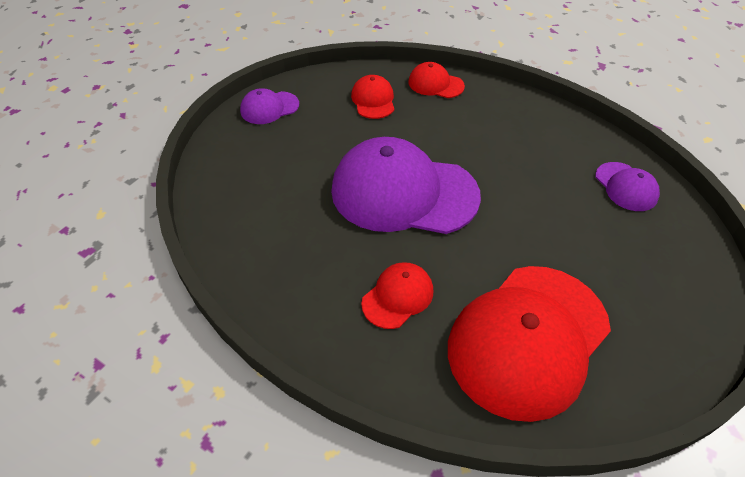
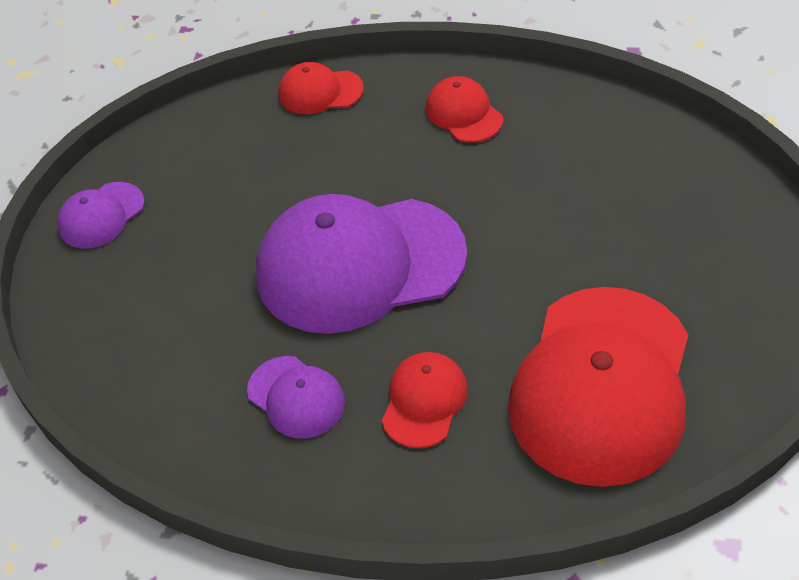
camera: 20 degrees left, 0 degrees up
(373, 100) = (246, 148): red cap -> red cap (464, 113)
(626, 187) = (630, 147): purple cap -> purple cap (296, 397)

